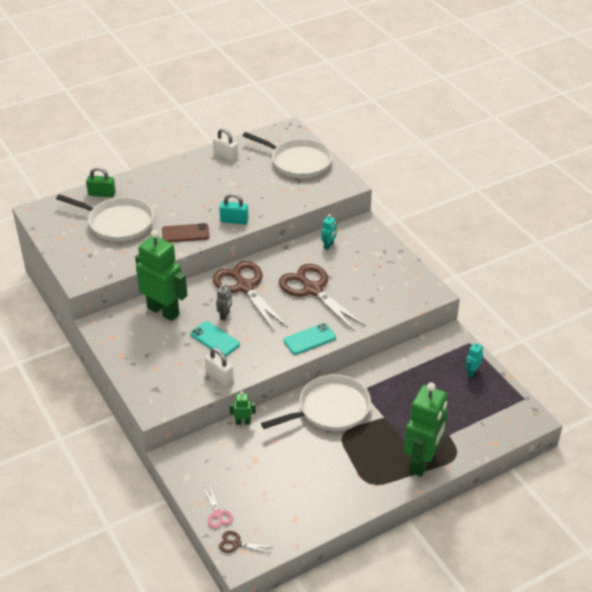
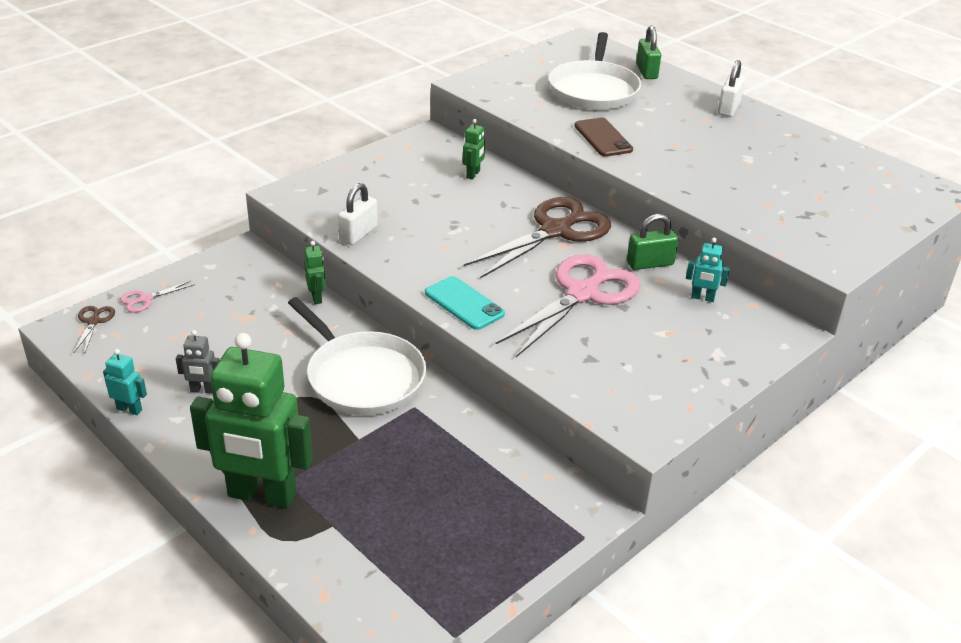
camera: 75 degrees right, 5 degrees down
(163, 311) = (473, 174): green robot -> green robot, size x0.41
(215, 339) = (432, 220): turquoise phone -> none
(225, 315) = (485, 222): grey robot -> grey robot (203, 390)
(226, 155) = (812, 145): white padlock -> white padlock (728, 108)
(234, 220) = (658, 171): turquoise padlock -> none
(291, 257) = (650, 263): none -> green padlock
(298, 162) = (855, 209): white pan -> none
(313, 290) = (582, 294): brown scissors -> pink scissors
(472, 372) = (502, 547): turquoise robot -> turquoise robot (129, 409)

